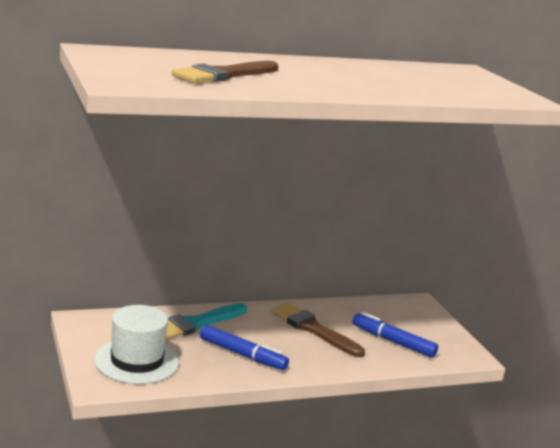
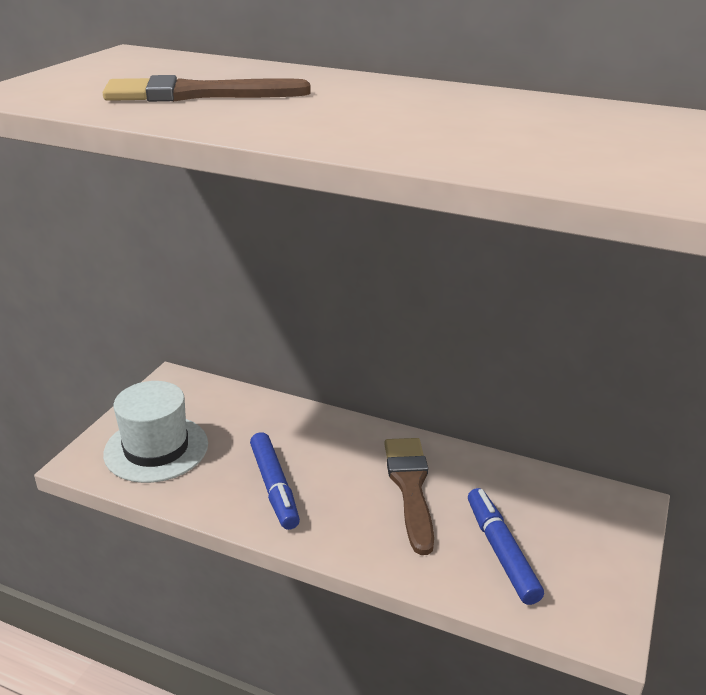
camera: 45 degrees right, 10 degrees up
(196, 323) = (279, 426): turquoise brush -> none

